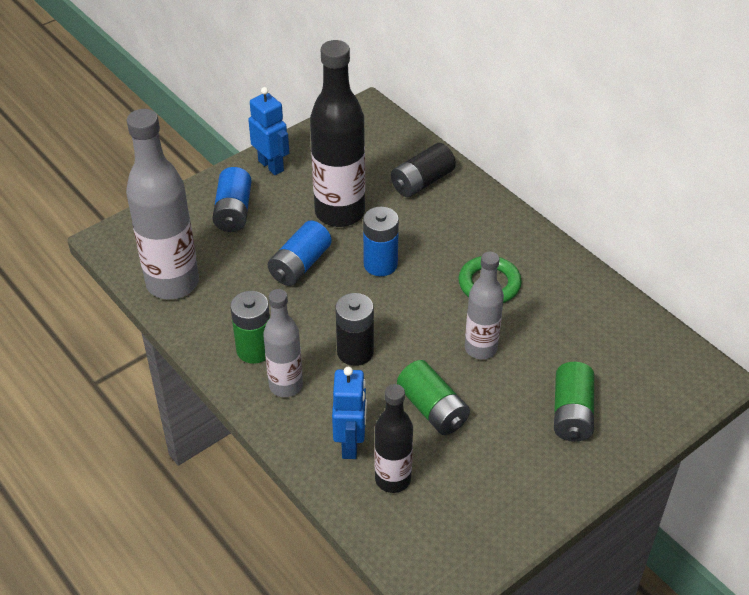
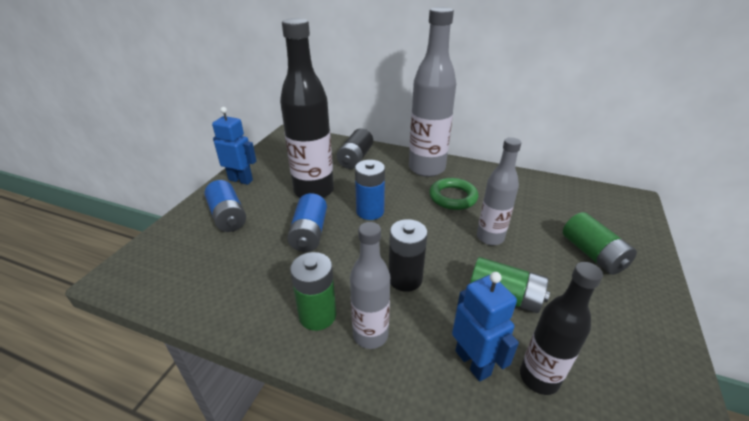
camera: 30 degrees left, 10 degrees down
(172, 283) = (200, 289): grey bottle -> grey bottle (426, 168)

